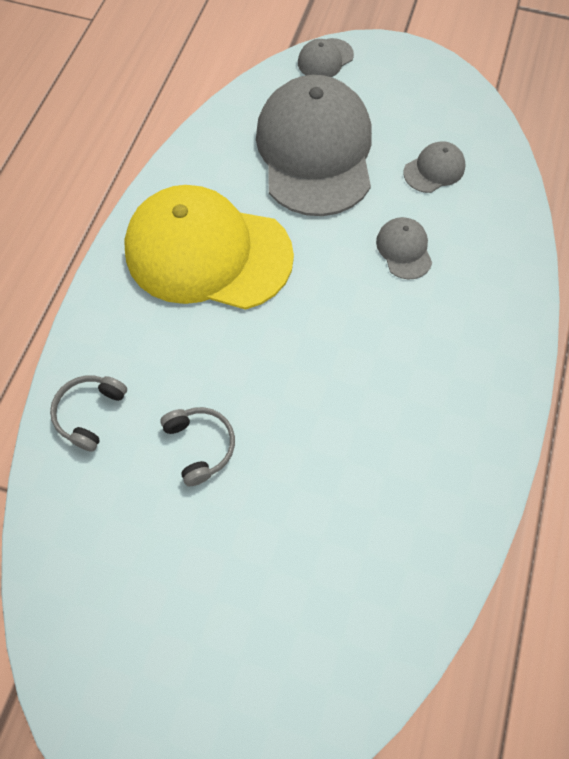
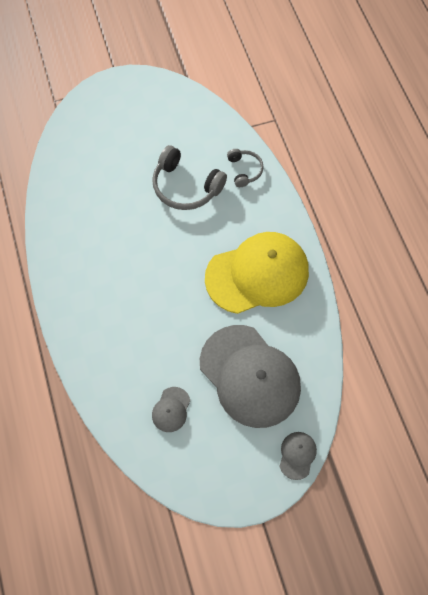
camera: 145 degrees right, 0 degrees up
(200, 445) = (185, 187): grey headphones -> grey headphones, size x1.76
(404, 249) = (156, 342): grey cap -> none

